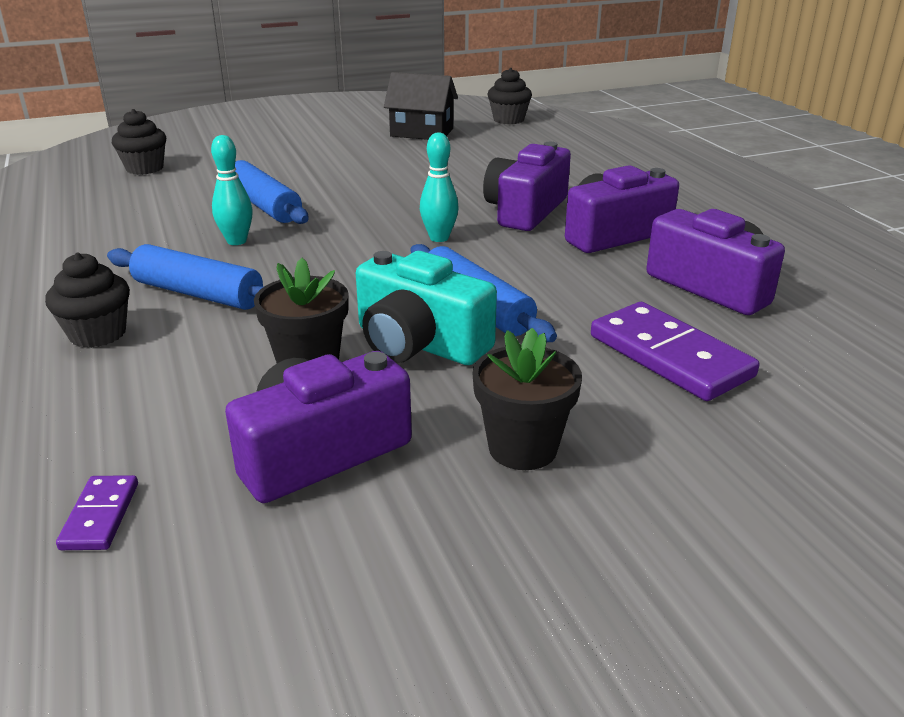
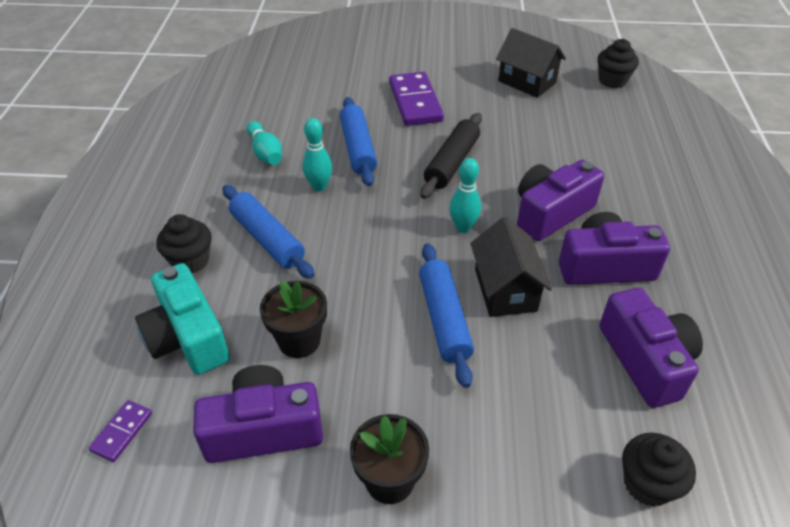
camera: 25 degrees right, 15 degrees up
(142, 228) = (265, 153): none -> turquoise bowling pin
(144, 168) = (298, 79): black cupcake -> black cupcake (647, 484)
(386, 197) = (452, 163): none -> black rolling pin
(419, 343) = (382, 345): turquoise camera -> turquoise camera (187, 338)
(525, 271) = (505, 290): none -> black house
(669, 356) = (554, 429): purple domino -> purple domino (415, 102)

